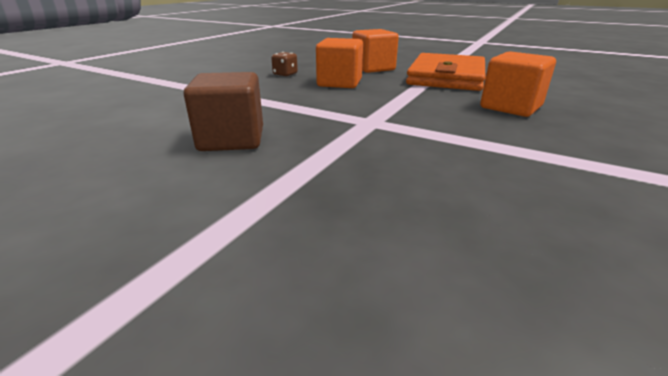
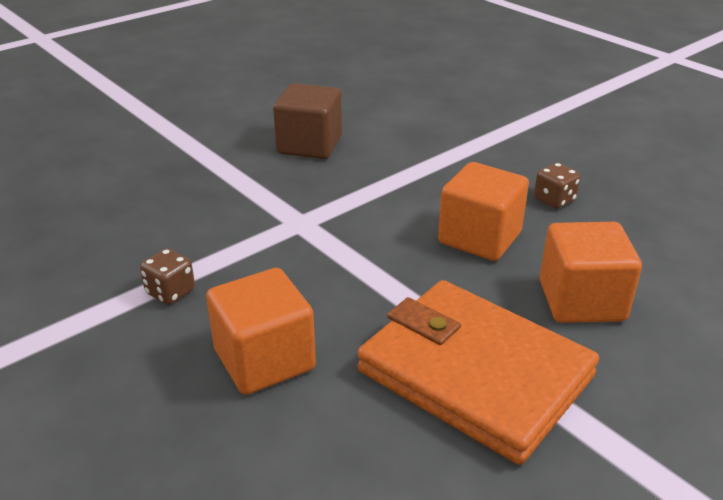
camera: 110 degrees right, 5 degrees up
(510, 142) = (170, 292): none -> brown dice

